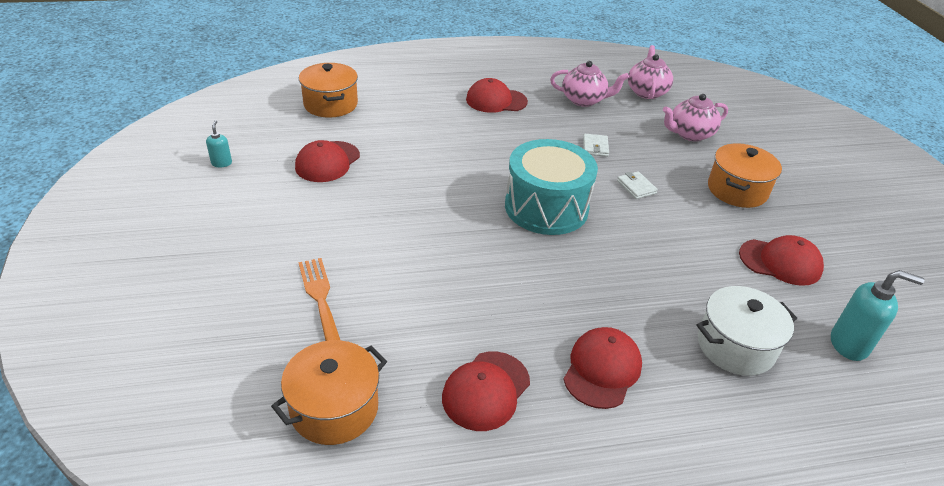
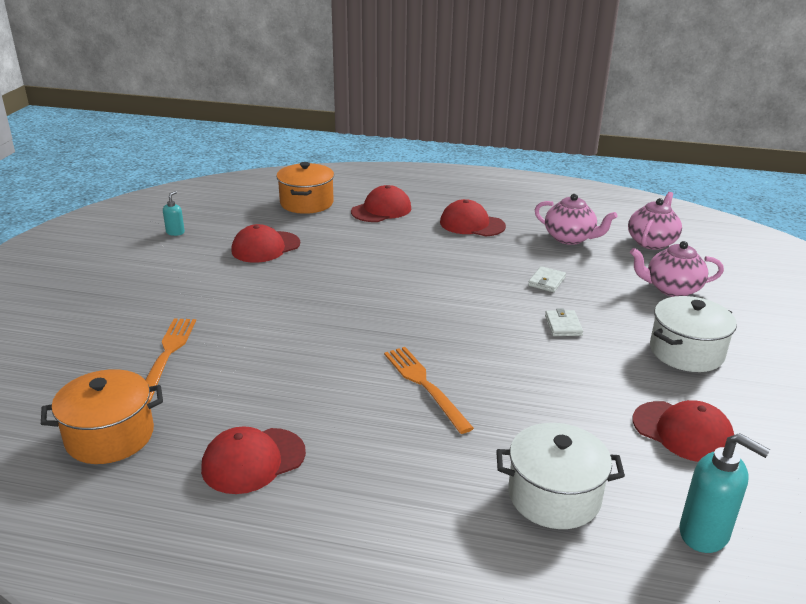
camera: 25 degrees right, 10 degrees down
(546, 207) = (446, 323): turquoise drum -> none
(572, 273) = (425, 385): none -> orange fork
(602, 369) = (384, 475): red cap -> red cap (381, 210)
(737, 190) = (686, 352): orange pot -> white pot

